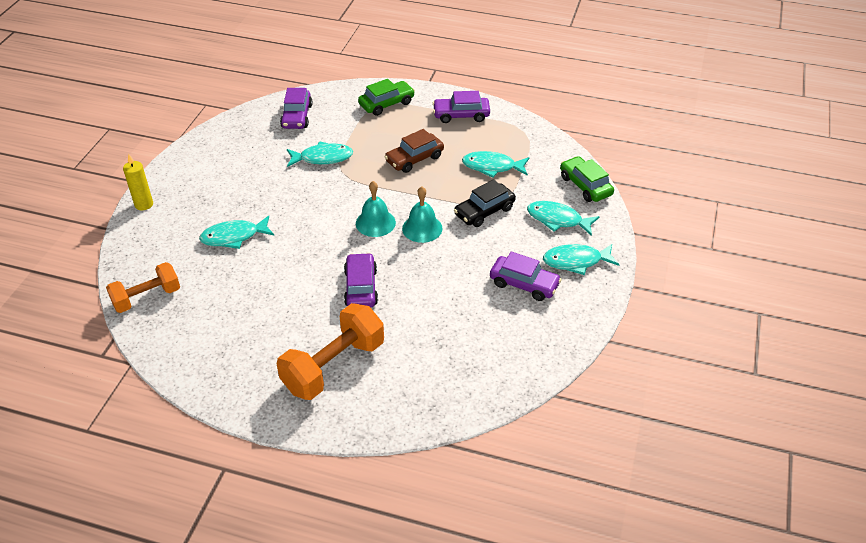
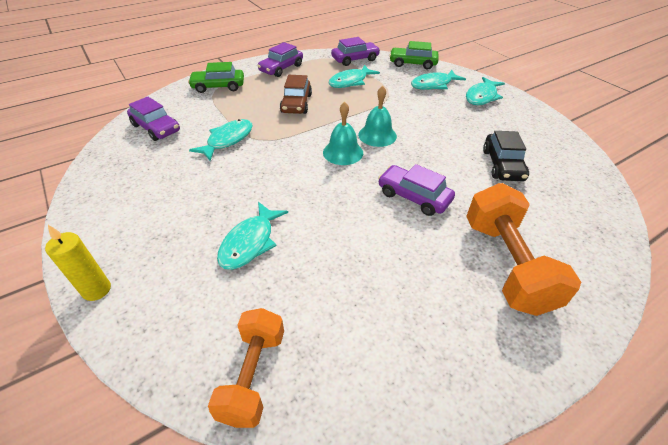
camera: 50 degrees left, 0 degrees up
(386, 104) = (218, 86): green car -> green car turned 105 degrees counterclockwise
(484, 211) = (392, 104): black car -> black car (502, 165)
(524, 284) = (486, 123): purple car -> purple car (355, 59)

